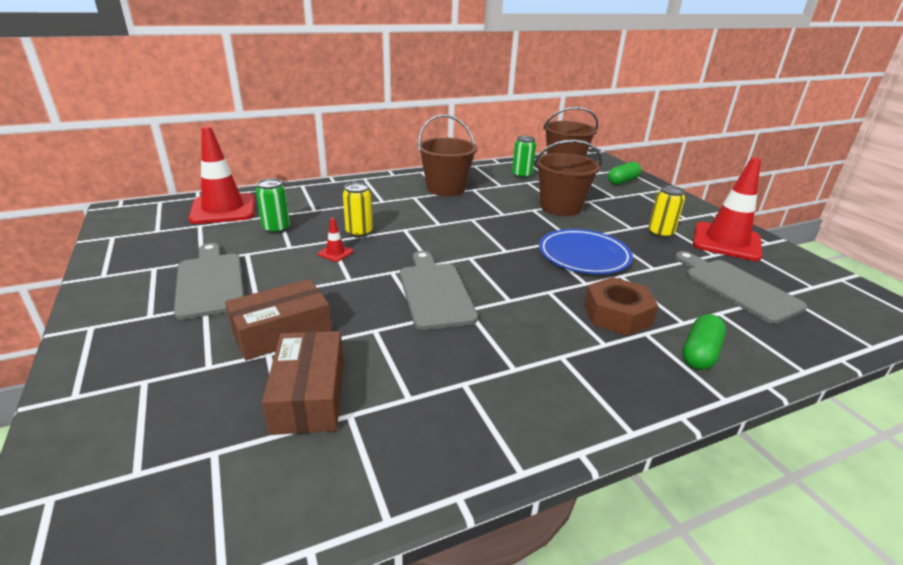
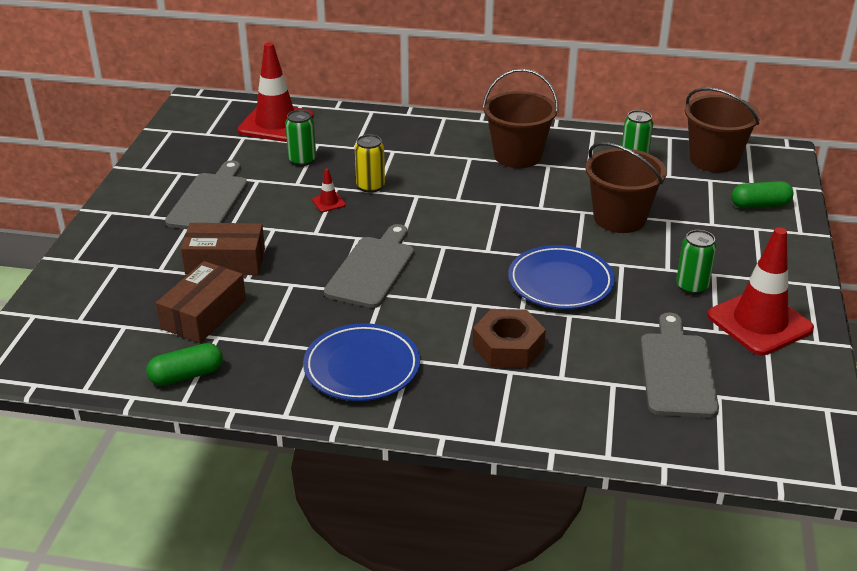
camera: 35 degrees right, 5 degrees up
(531, 382) = (362, 367): none -> blue plate
(660, 233) = (692, 287): yellow can -> green can
(700, 353) = (533, 405): green capsule -> green capsule (186, 375)

